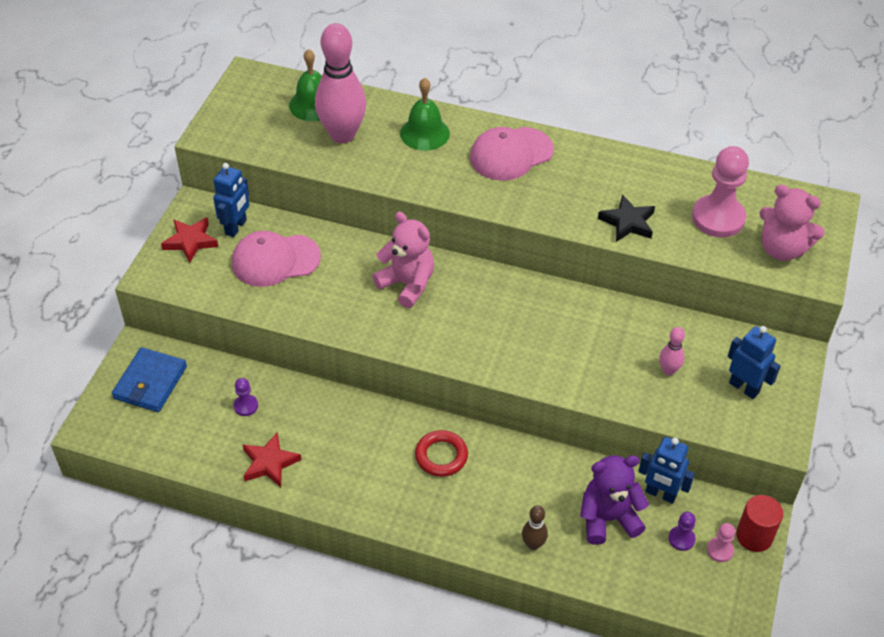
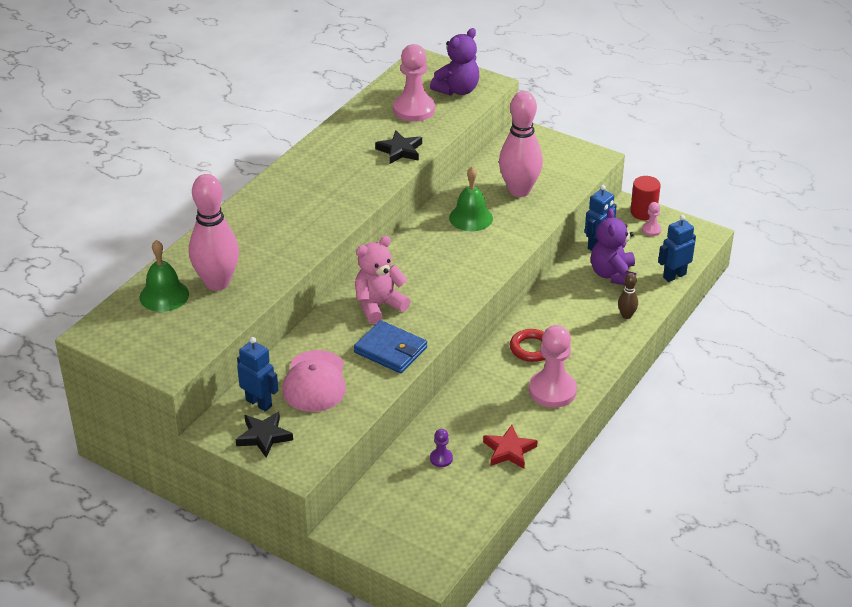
camera: 75 degrees left, 10 degrees down
(150, 382) = (390, 522): blue wallet -> blue wallet (390, 350)
(190, 241) = (264, 436): red star -> black star
(375, 488) = (552, 391): none -> pink pawn
(424, 133) = (241, 234): green bell -> green bell (471, 218)
(511, 154) = (293, 192): pink cap -> none
(668, 370) = (519, 190): pink bowling pin -> pink bowling pin, size x2.25
(681, 539) = (638, 244): purple pawn -> none
(744, 387) = (546, 161): blue robot -> blue robot (674, 276)
(782, 249) = (457, 90): pink teddy bear -> purple teddy bear

